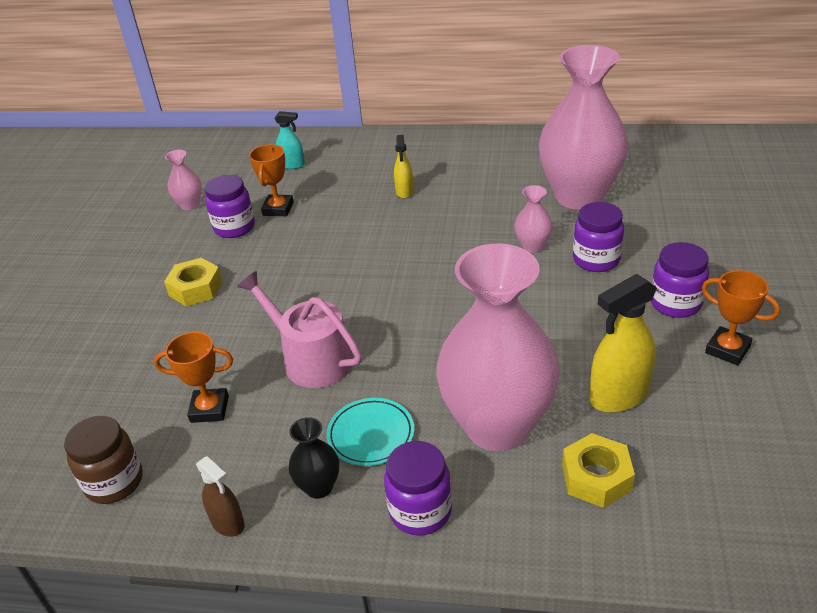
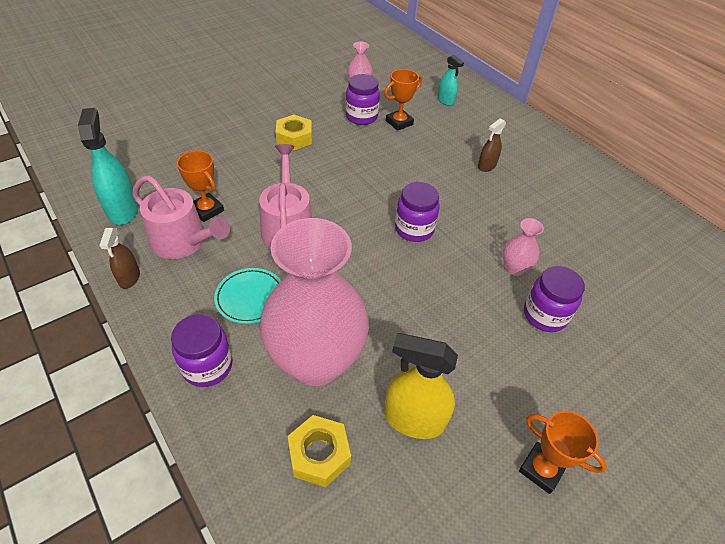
camera: 40 degrees right, 10 degrees up
(114, 482) = (123, 210): brown jar -> turquoise spray bottle
(231, 451) = (183, 242): none -> pink watering can
(319, 487) = (187, 301): black vase -> none
(404, 191) = (486, 166): yellow spray bottle -> brown spray bottle
(579, 196) = (603, 260): pink vase -> none
(675, 303) = (555, 398): purple jar -> purple jar (414, 229)
(727, 349) = (541, 469): orange trophy -> orange trophy turned 45 degrees counterclockwise

